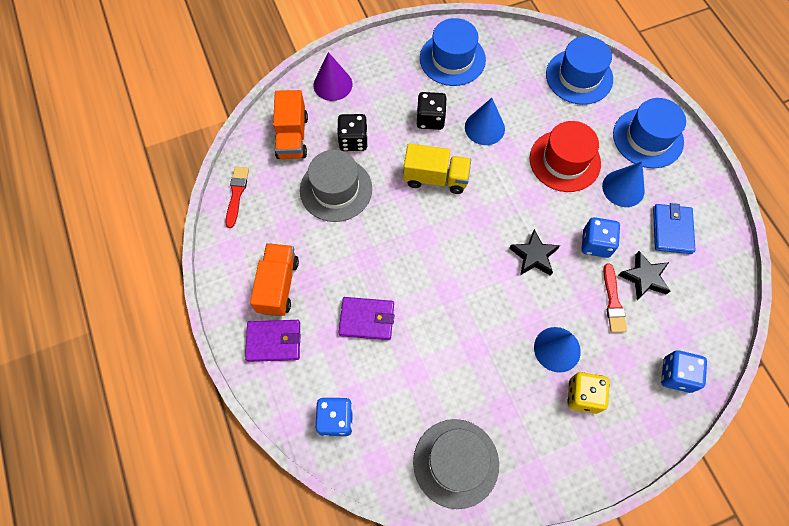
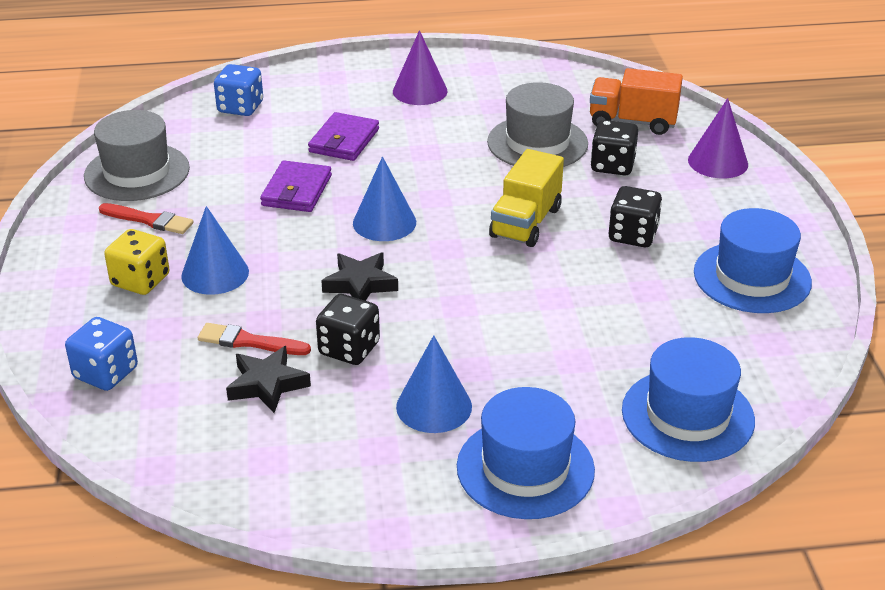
camera: 105 degrees right, 30 degrees down
(236, 194) = (557, 77): red brush -> red brush (149, 220)
(274, 341) = (352, 82): purple wallet -> purple wallet (296, 190)
(278, 285) = (420, 91): orange truck -> purple cone
(484, 128) = (602, 283): blue cone -> blue cone (384, 222)
(564, 161) = (511, 353): red hat -> none
(595, 244) = (349, 349): blue dice -> black dice
(672, 230) = (330, 442): blue wallet -> none

